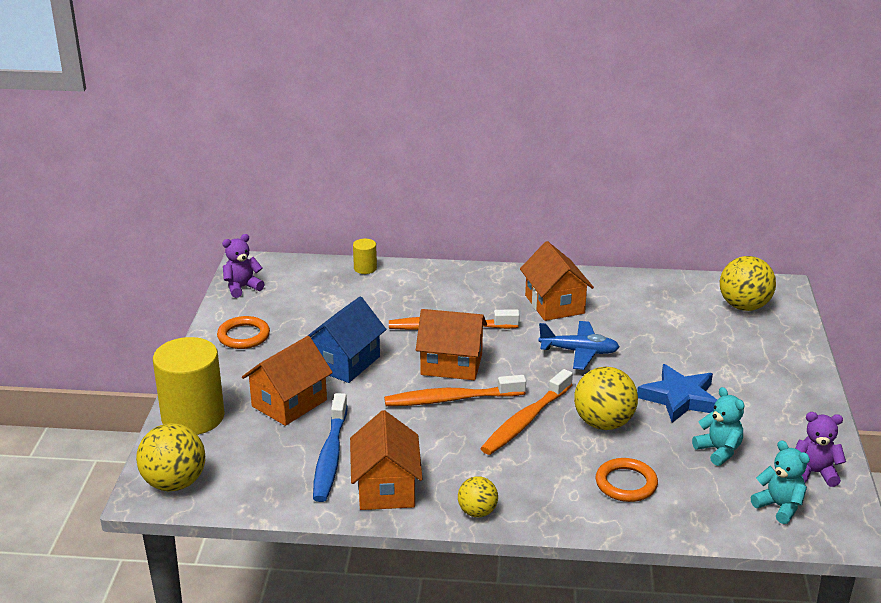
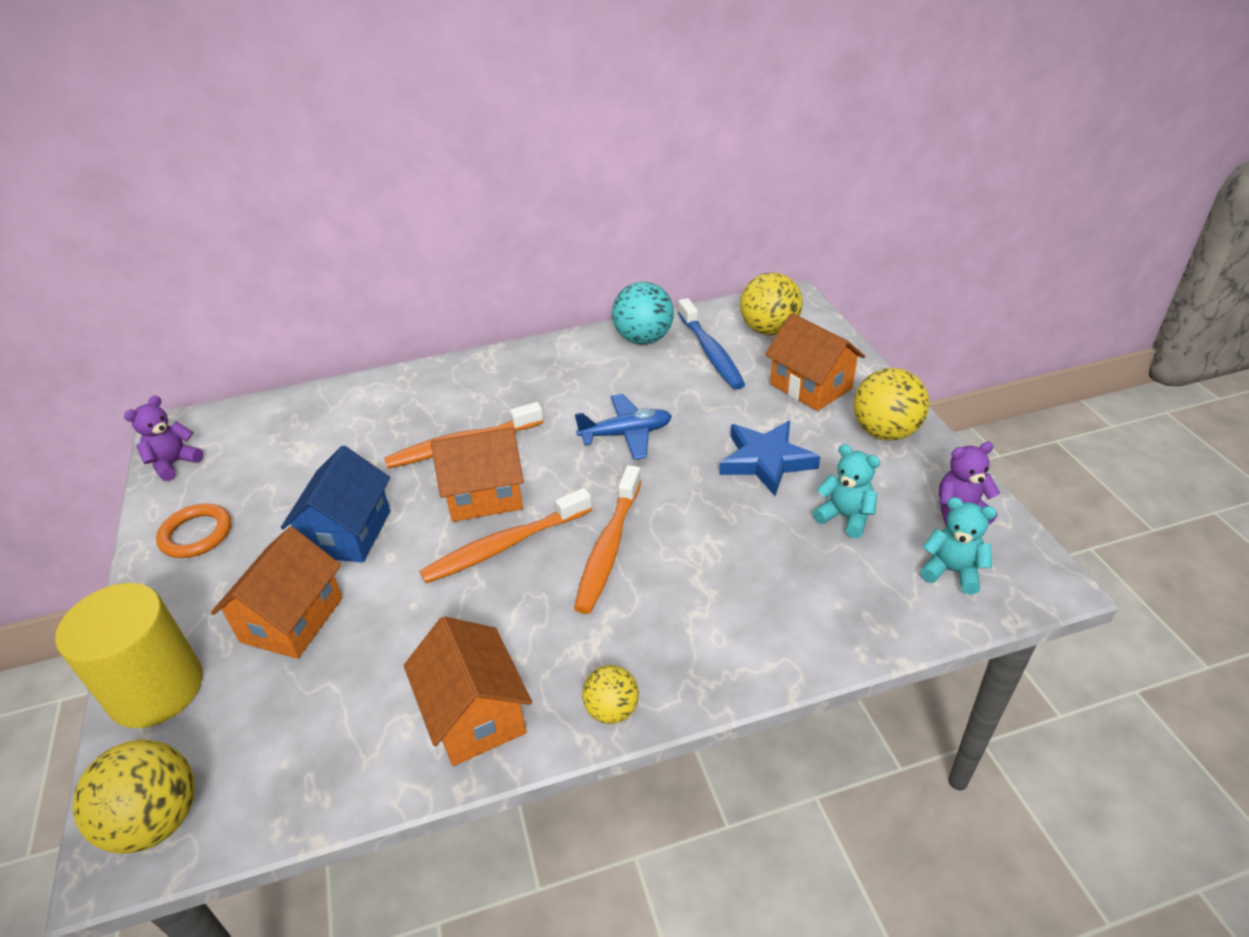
camera: 20 degrees left, 10 degrees up
(330, 456) = (378, 688): blue toothbrush -> blue toothbrush (711, 352)
(365, 268) = (327, 395): yellow cylinder -> none
(554, 304) = (570, 381): orange house -> orange house (810, 386)
(603, 423) = (700, 521): yellow ball -> yellow ball (885, 432)
(626, 483) = (769, 599): orange ring -> none
(631, 288) = (643, 339): none -> turquoise ball

